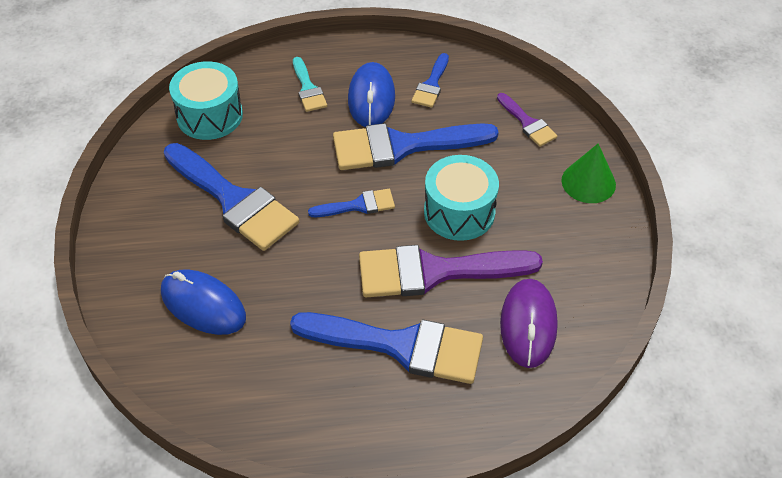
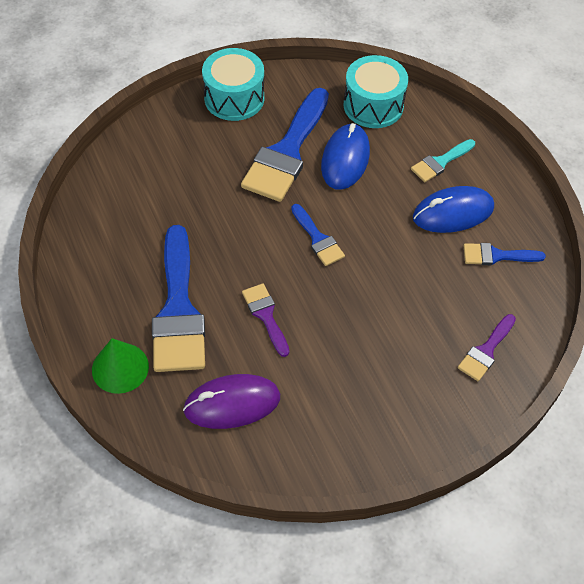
camera: 70 degrees right, 5 degrees up
(203, 305) = (175, 167): blue mouse -> blue mouse (345, 159)
(402, 146) = (403, 253): blue brush -> none
(434, 272) = (265, 315): purple brush -> purple brush, size x0.50
(459, 212) = (342, 318): turquoise drum -> turquoise drum (234, 98)
(588, 182) = (429, 423): green cone -> green cone (120, 368)

